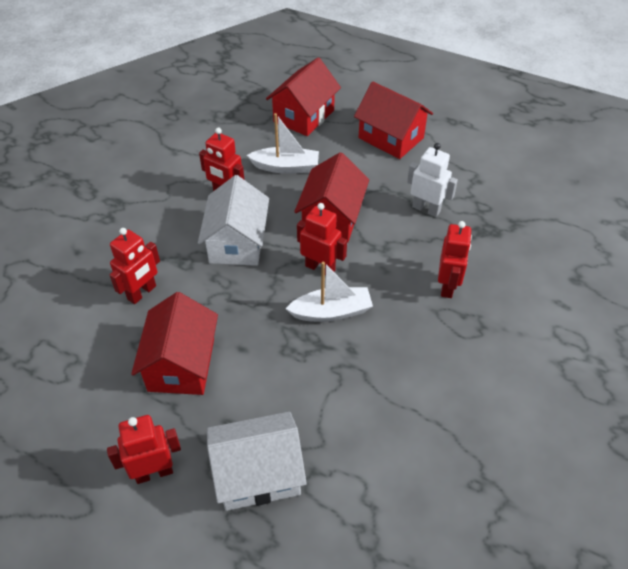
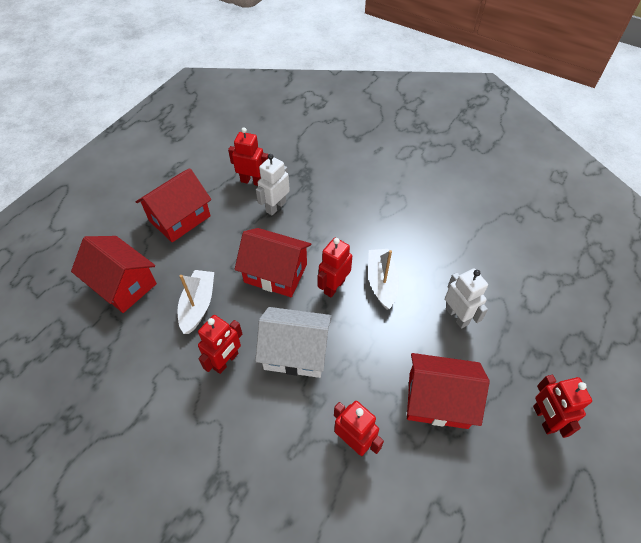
camera: 85 degrees left, 5 degrees up
(258, 474) = (532, 342): white house -> none
(290, 388) = (457, 316): none -> white robot
(447, 286) = (359, 206): red robot -> red robot (252, 181)

